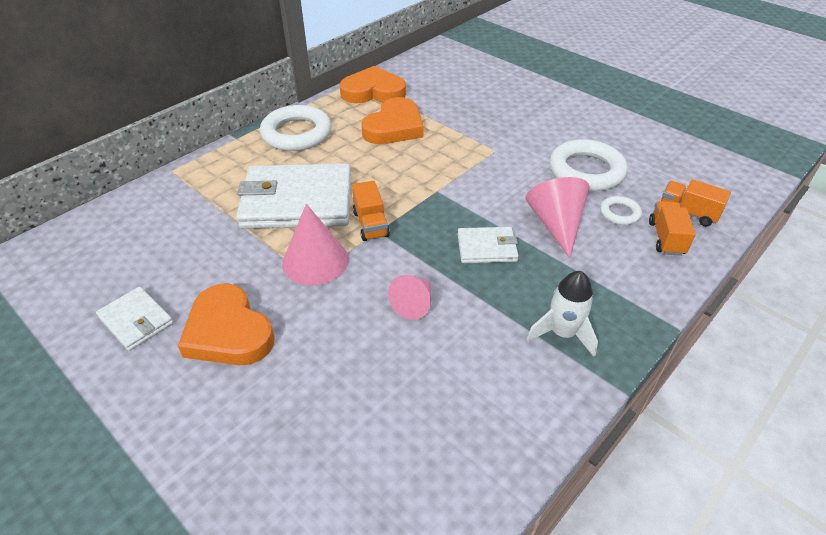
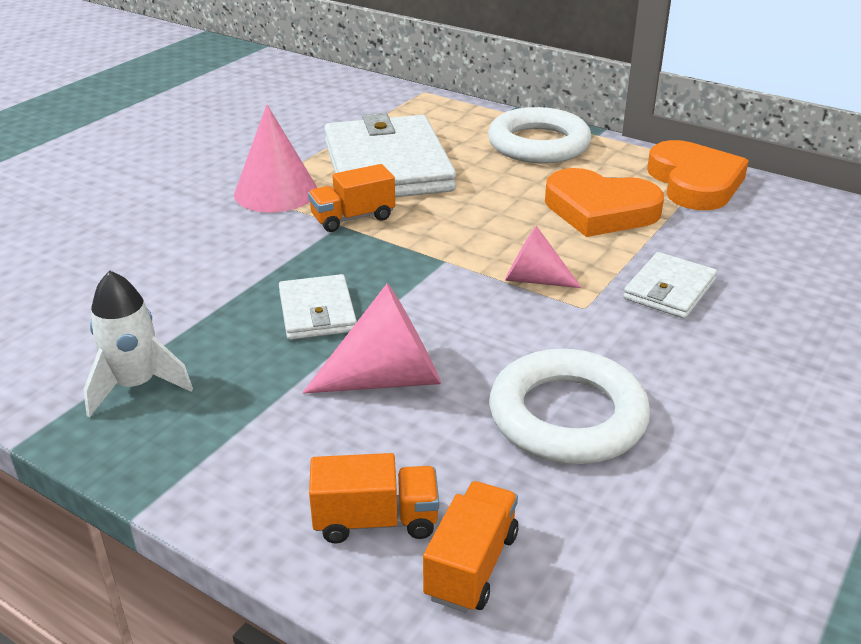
camera: 80 degrees right, 10 degrees down
(136, 320) = (184, 121): white wallet -> white wallet (669, 290)
(228, 332) = (164, 164): orange heart -> none
(414, 304) = (200, 263): pink cone -> pink cone (533, 279)
(619, 213) = (440, 457): white ring -> none

